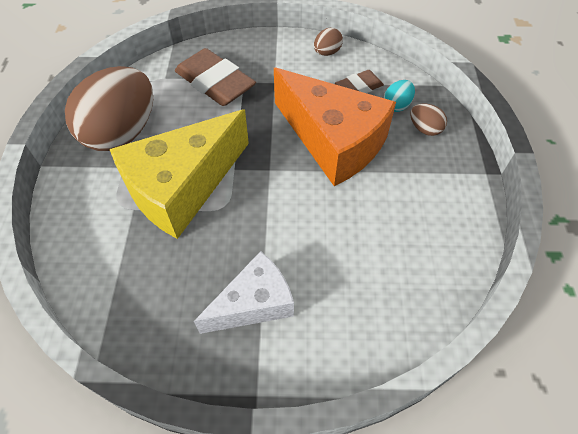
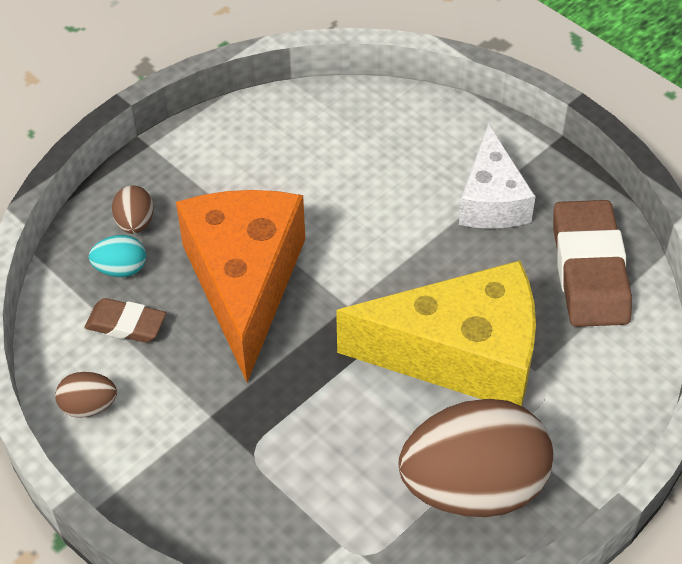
camera: 135 degrees left, 5 degrees down
(215, 83) = (284, 476): brown eraser -> brown eraser (589, 270)
(254, 303) = (492, 200): white cheese -> white cheese turned 105 degrees counterclockwise

